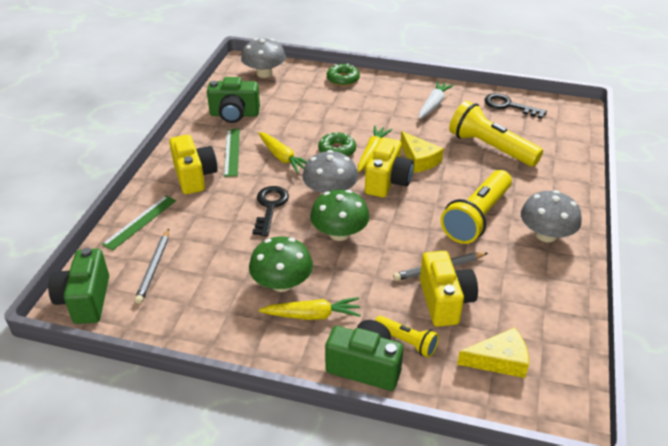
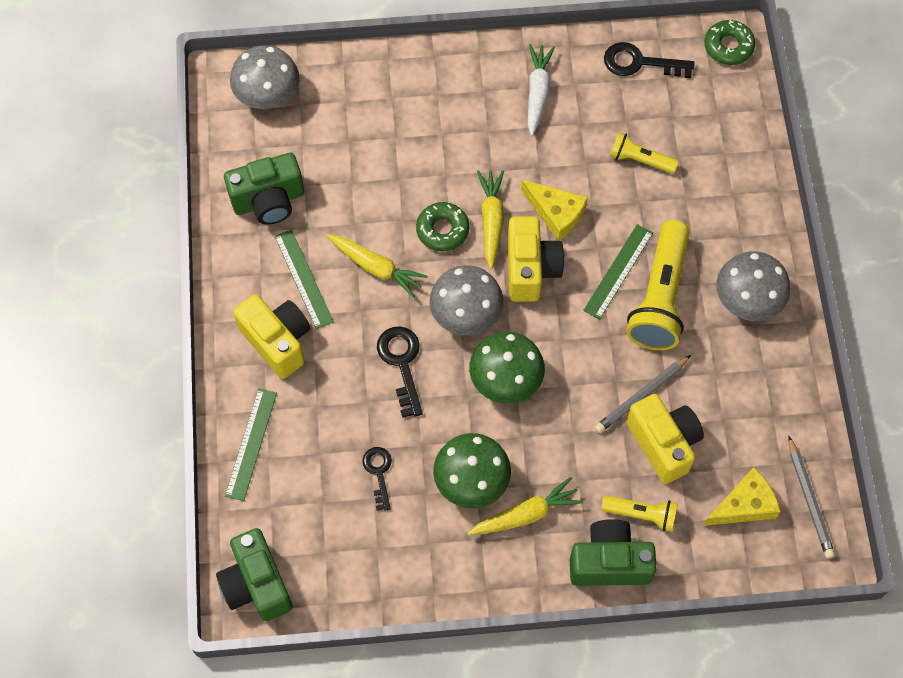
camera: 20 degrees left, 25 degrees up
(154, 268) = (310, 509): grey pencil -> grey pencil (809, 500)
(216, 260) = (378, 473): none -> black key
(343, 79) = (389, 72): green donut -> green donut (728, 47)
(451, 197) = (618, 271): none -> green ruler
(490, 147) = (640, 160): yellow flashlight -> yellow flashlight, size x0.53

